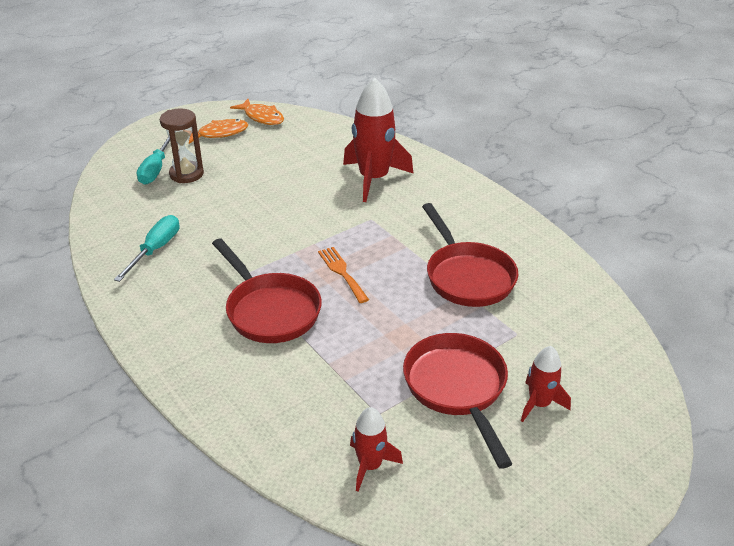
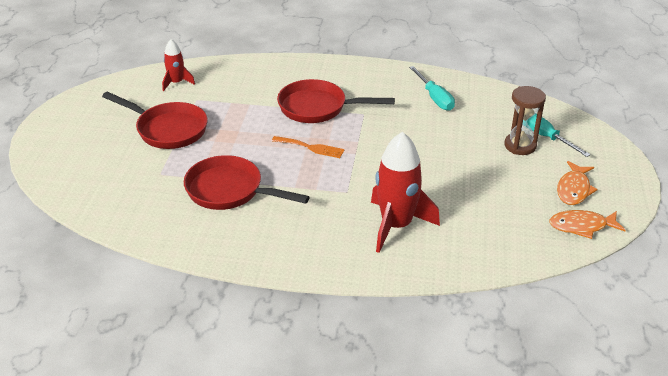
camera: 135 degrees right, 0 degrees up
(539, 404) = (115, 146): red rocket -> none

